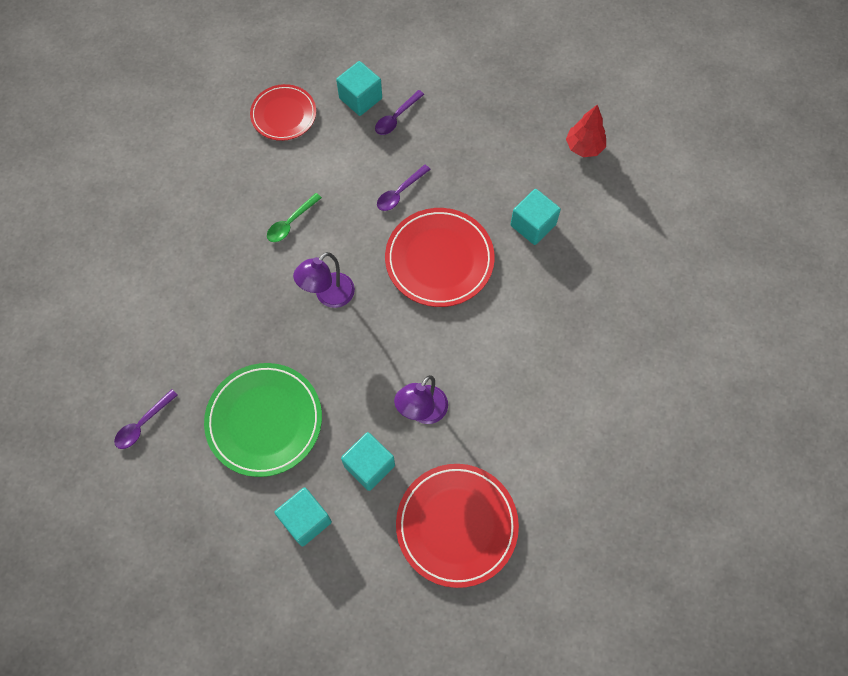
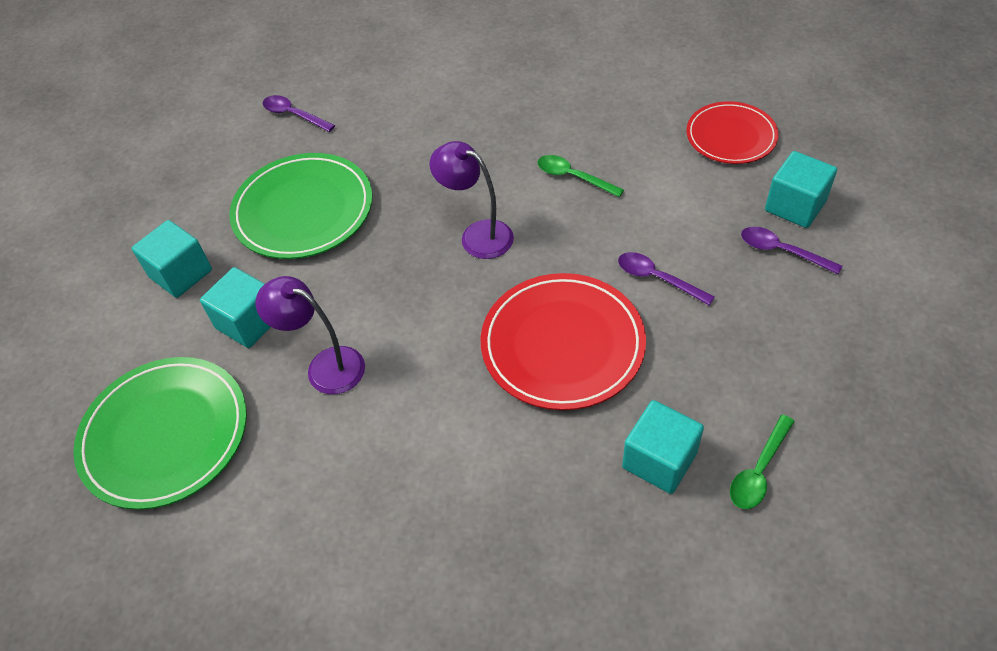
camera: 85 degrees right, 15 degrees down
(456, 525) = (165, 435): red plate -> green plate
(548, 178) = (758, 471): none -> green spoon
(584, 147) = (845, 520): red tree -> none

